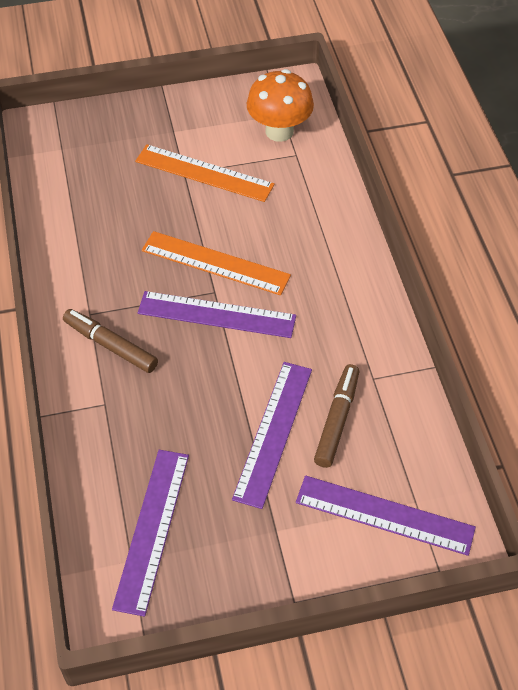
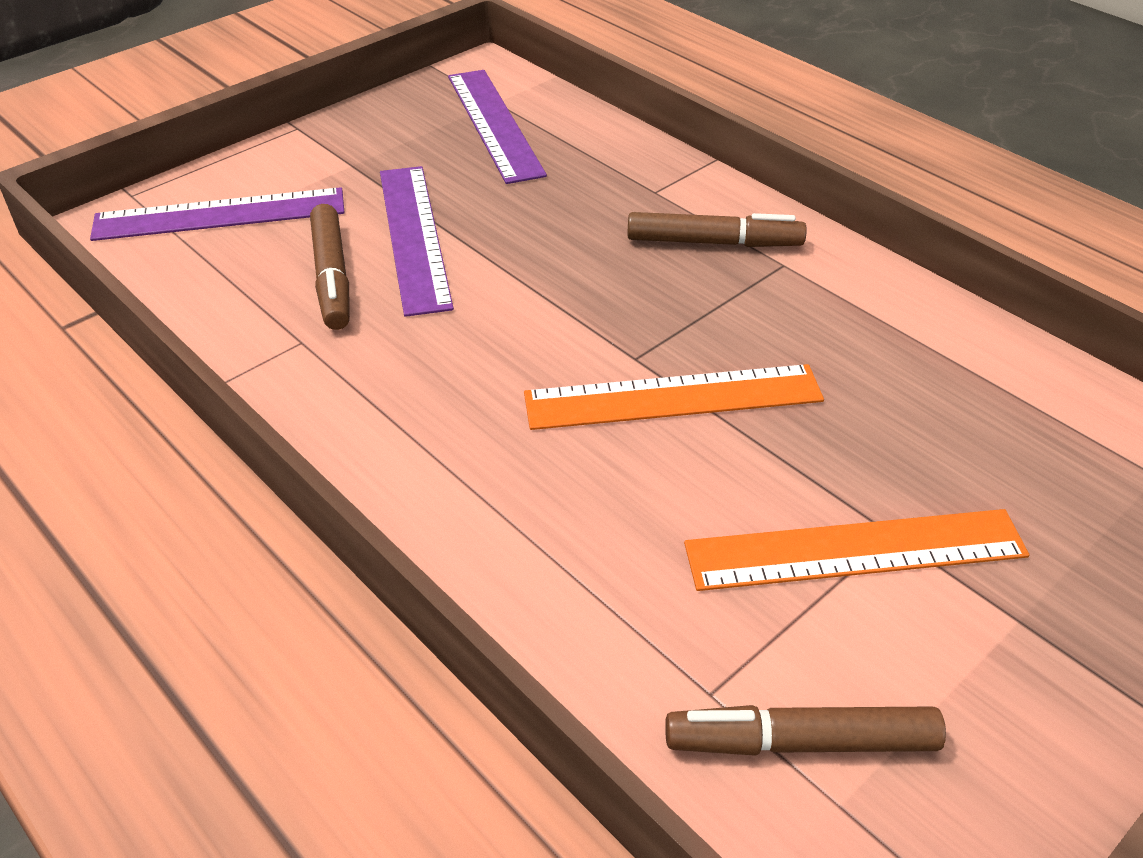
camera: 150 degrees right, 10 degrees down
(216, 315) = (603, 329): purple ruler -> none
(279, 131) = (801, 742): orange mushroom -> brown marker

